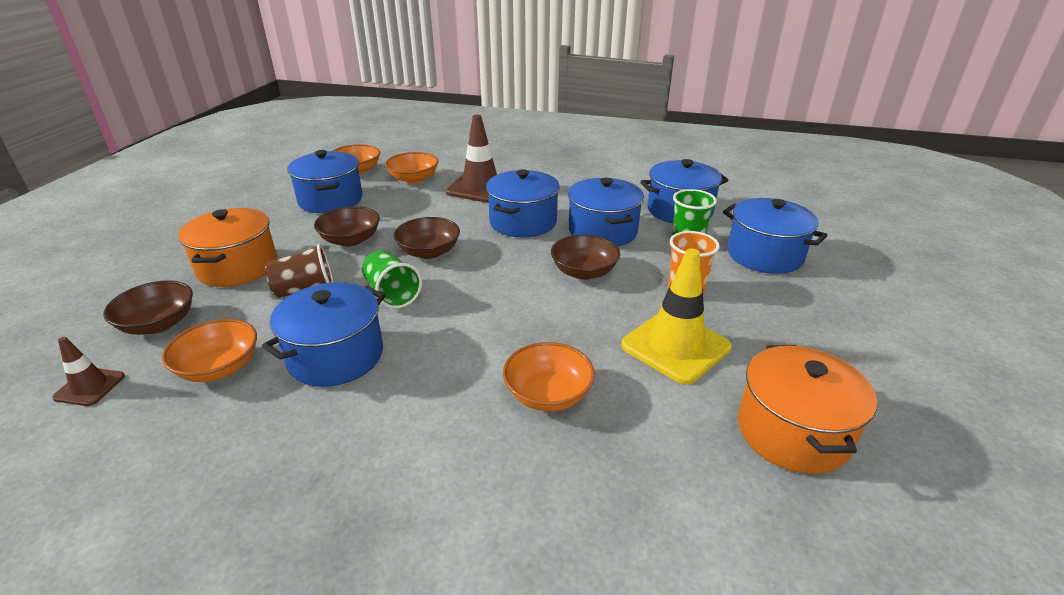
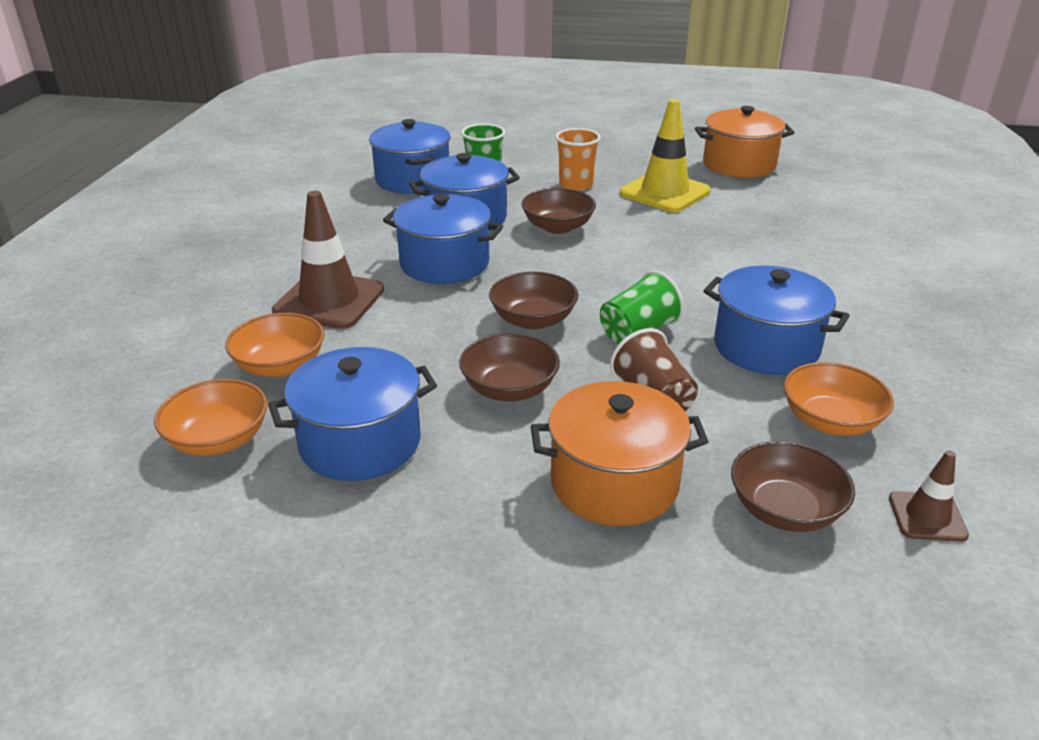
camera: 95 degrees left, 0 degrees up
(548, 394) = (753, 239): orange bowl -> none
(764, 255) = (507, 152): blue pot -> none

